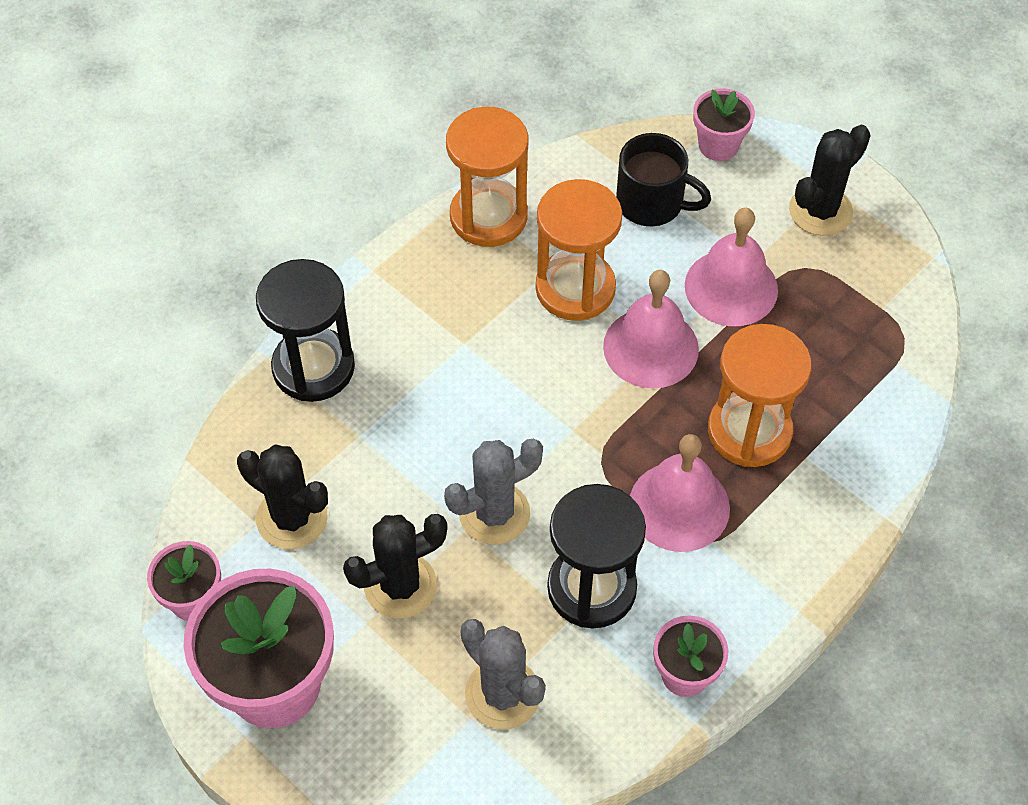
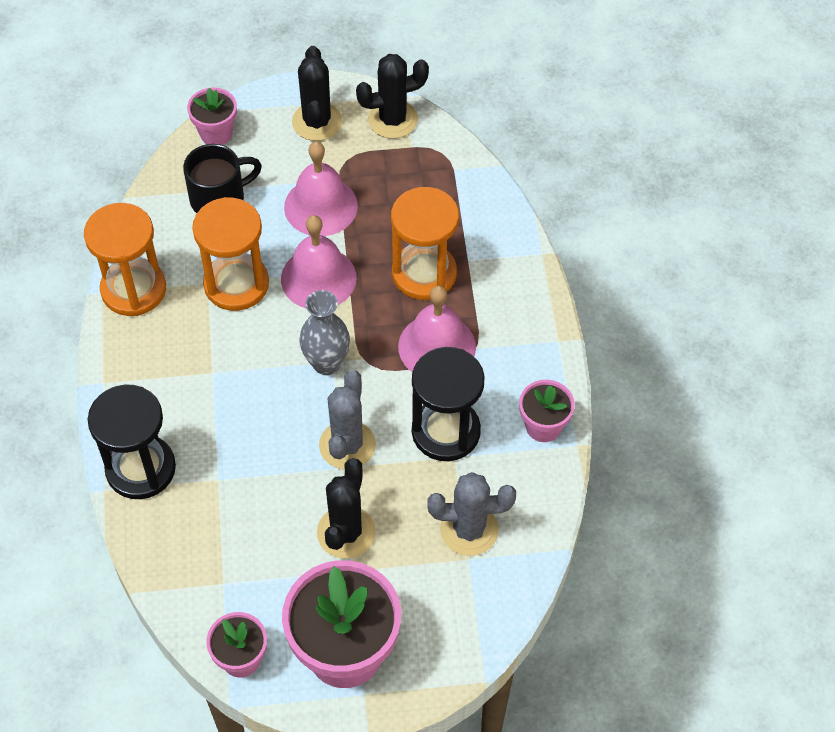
camera: 50 degrees left, 0 degrees up
(292, 518) = (239, 560): black cactus -> black cactus (392, 119)
(565, 427) = (326, 363): none -> grey vase

